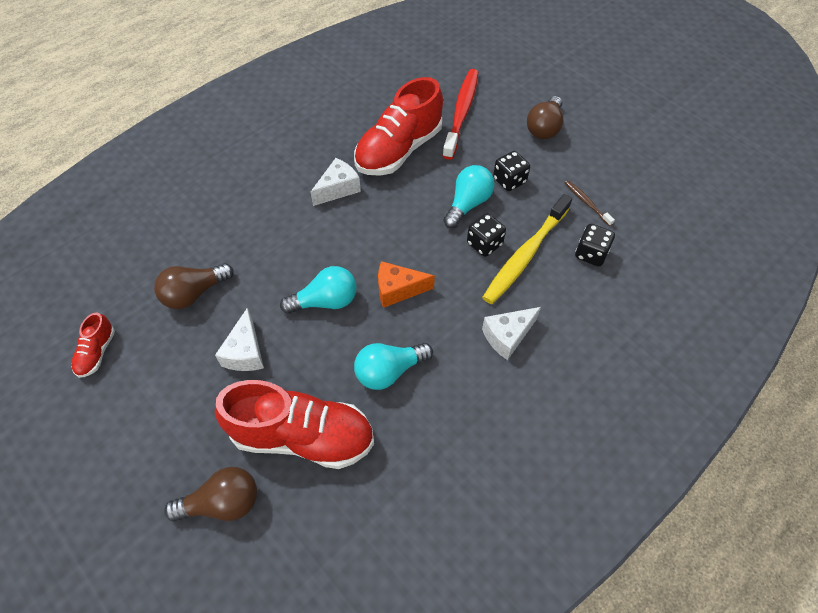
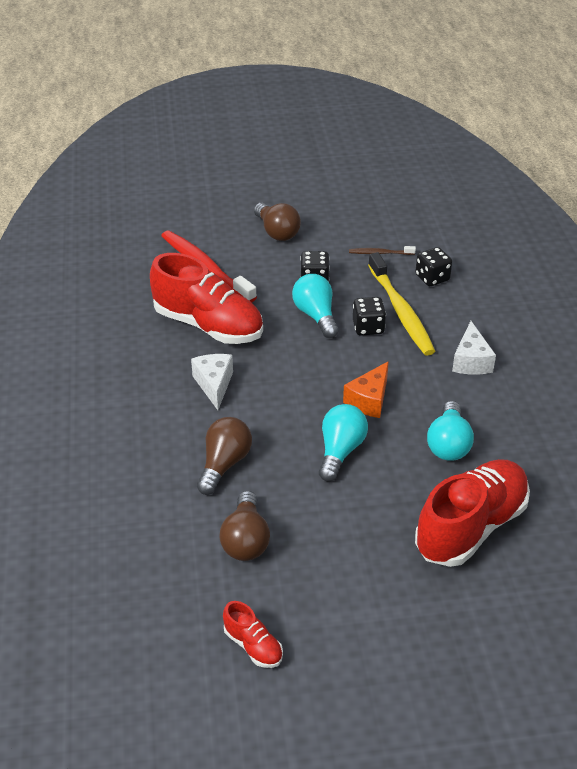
camera: 55 degrees left, 15 degrees down
(222, 503) = (498, 608): brown light bulb -> brown light bulb (224, 464)
(245, 352) = (350, 529): white cheese -> none
(399, 150) = (208, 325): red shoe -> red shoe turned 45 degrees counterclockwise

